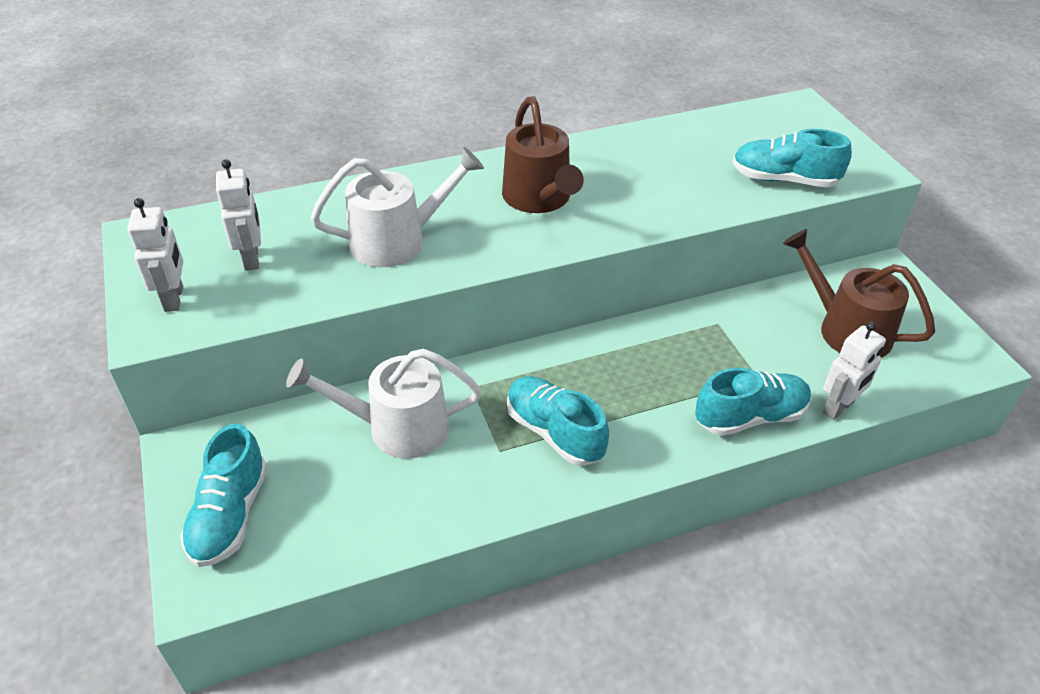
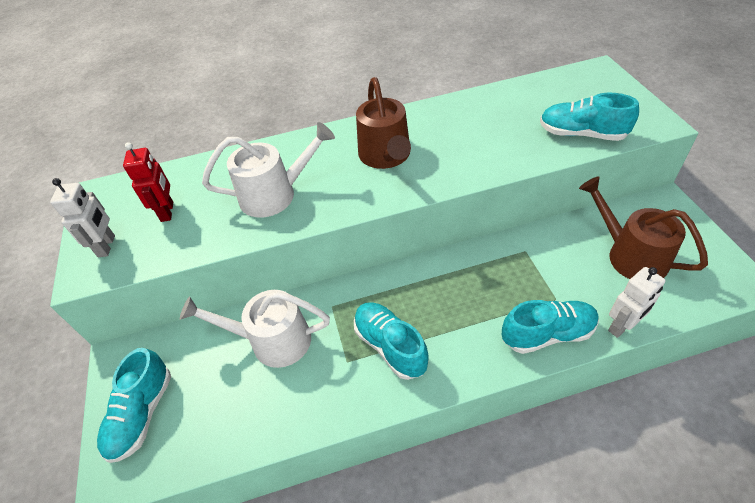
camera: 10 degrees right, 5 degrees up
(252, 259) = (167, 212): white robot -> red robot

